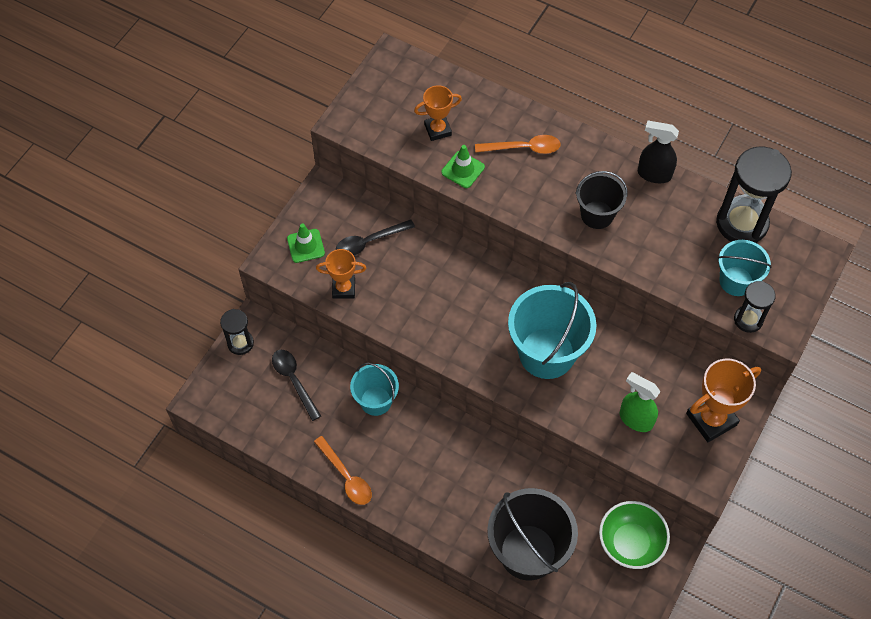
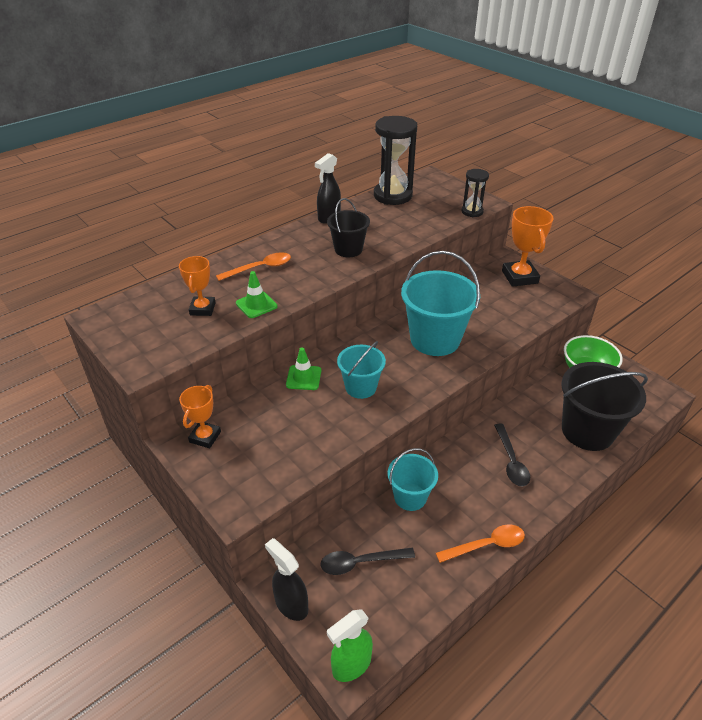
camera: 70 degrees left, 20 degrees down
(240, 343) = (291, 604): black hourglass -> black spray bottle
(305, 246) = (236, 473): green traffic cone -> green traffic cone (303, 378)
(343, 288) = (305, 455): orange trophy -> orange trophy (205, 437)
(369, 242) = (263, 421): black spoon -> black spoon (511, 461)
(523, 148) = (260, 268): orange spoon -> orange spoon turned 45 degrees clockwise
(635, 419) = (510, 310): green spray bottle -> green spray bottle (351, 665)
(736, 281) = (438, 208): turquoise bucket -> turquoise bucket (361, 387)

